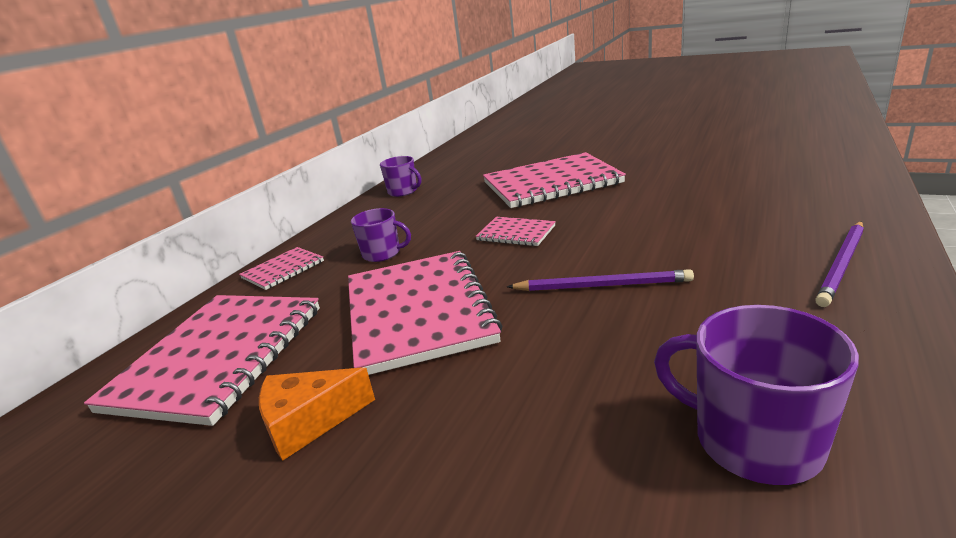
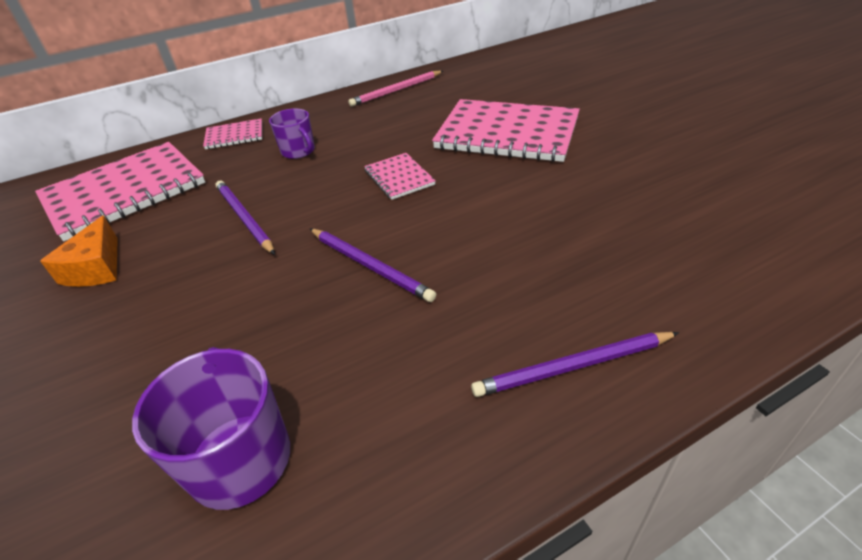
camera: 35 degrees right, 15 degrees up
(309, 422) = (96, 268): orange cheese -> orange cheese turned 105 degrees counterclockwise
(403, 191) = (396, 91): purple mug -> pink pencil
(418, 312) = (244, 218): pink notebook -> purple pencil

